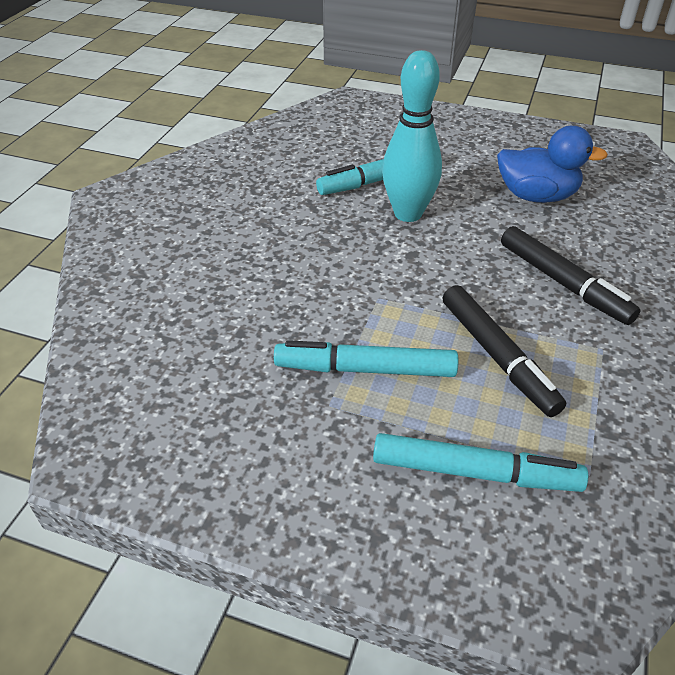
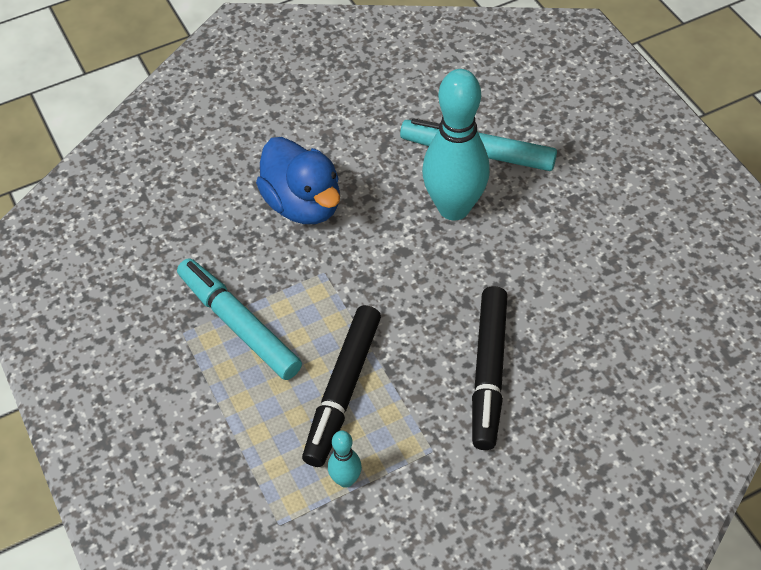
camera: 45 degrees right, 10 degrees up
(474, 472) = (210, 456): turquoise marker -> none
(536, 196) = (599, 271): blue duck -> blue duck (303, 204)
(583, 409) = (345, 480): none -> turquoise bowling pin

